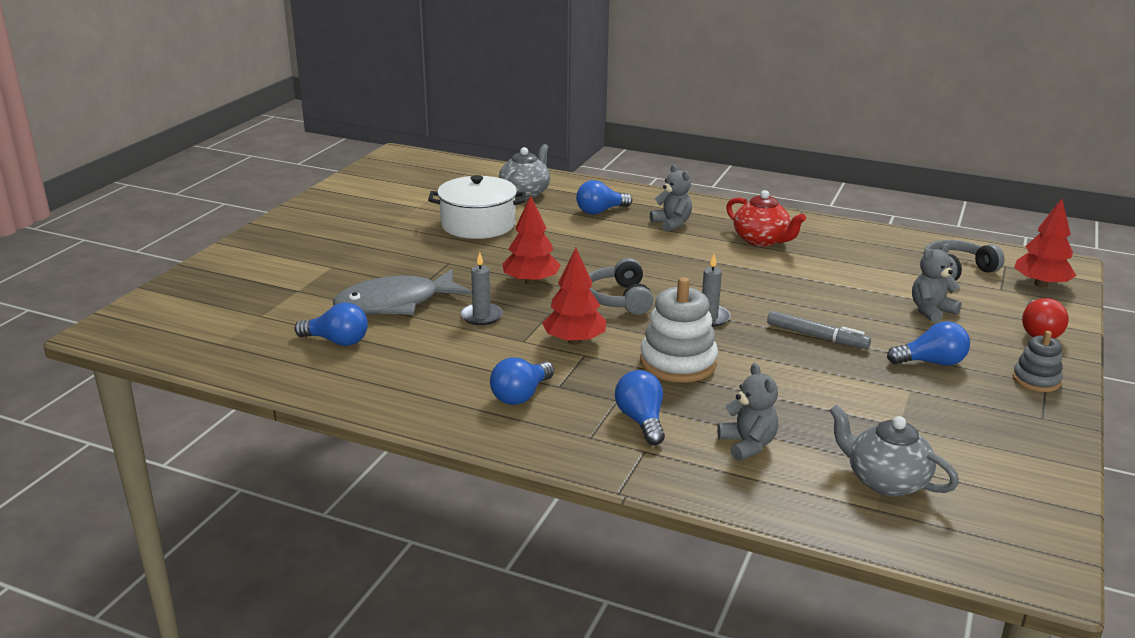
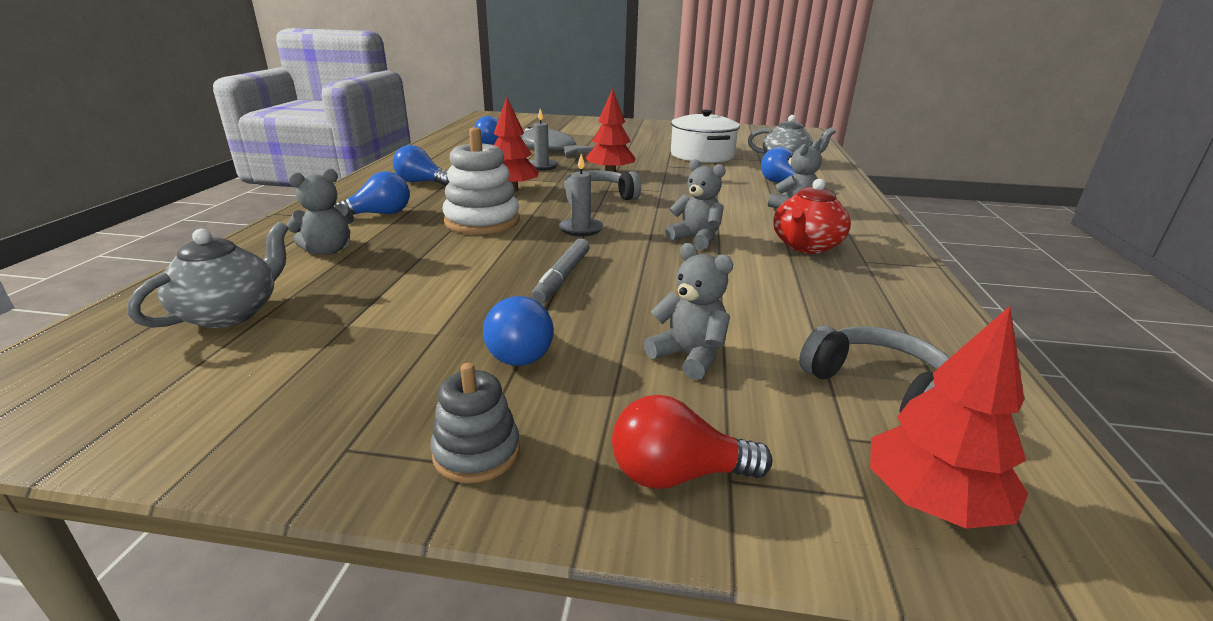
camera: 75 degrees right, 0 degrees up
(741, 275) = (695, 239): none -> grey teddy bear

